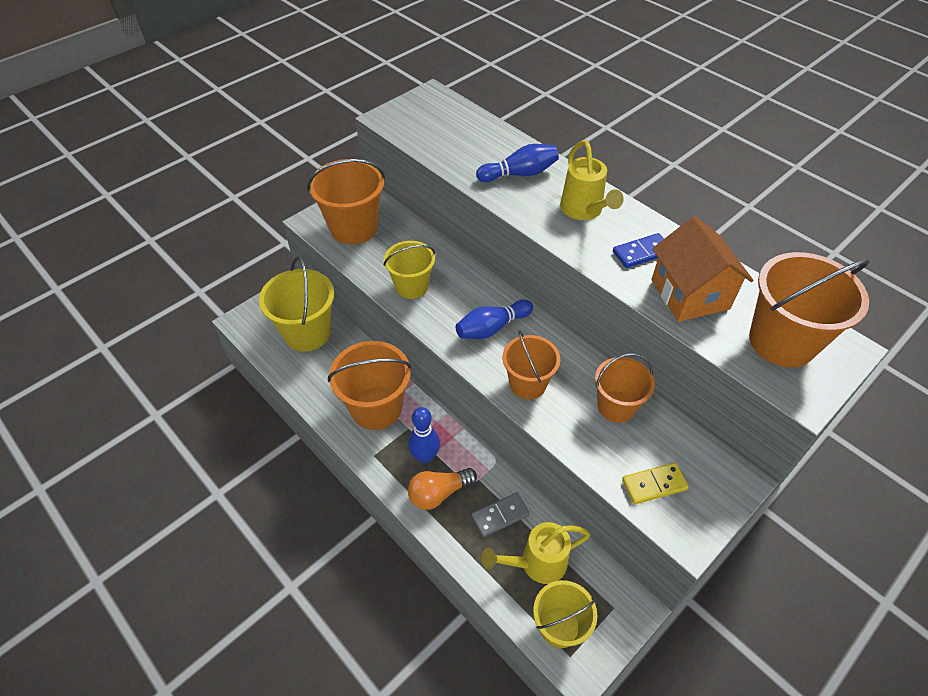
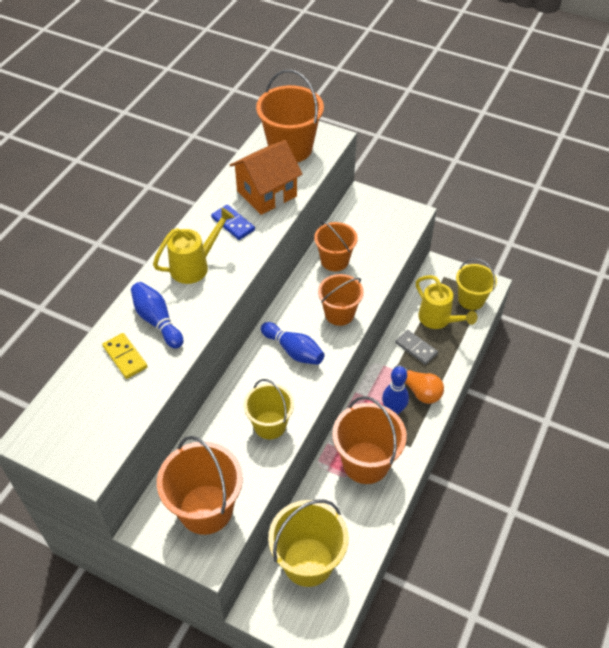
camera: 110 degrees left, 0 degrees up
(654, 485) = (386, 233): yellow domino -> yellow domino (125, 357)

